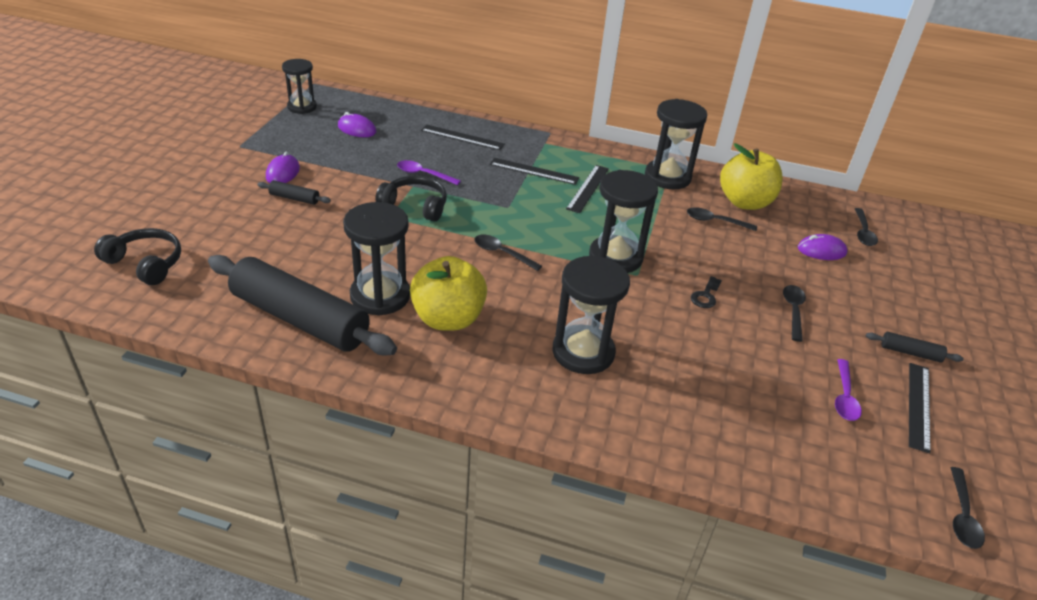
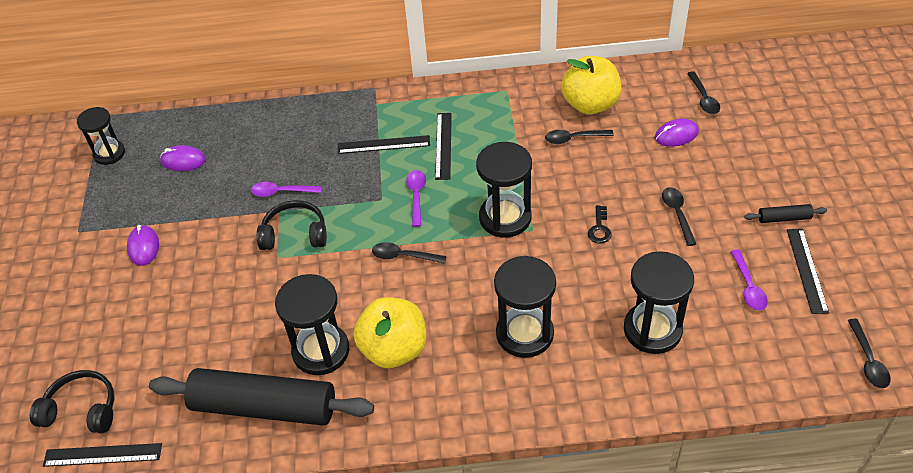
camera: 15 degrees left, 10 degrees up
(294, 198) = (174, 273): black rolling pin -> none
(462, 137) = (293, 129): black ruler -> black ruler (102, 455)
(541, 215) = (416, 196): none -> purple spoon
(667, 177) = (509, 101): black hourglass -> black hourglass (652, 330)

